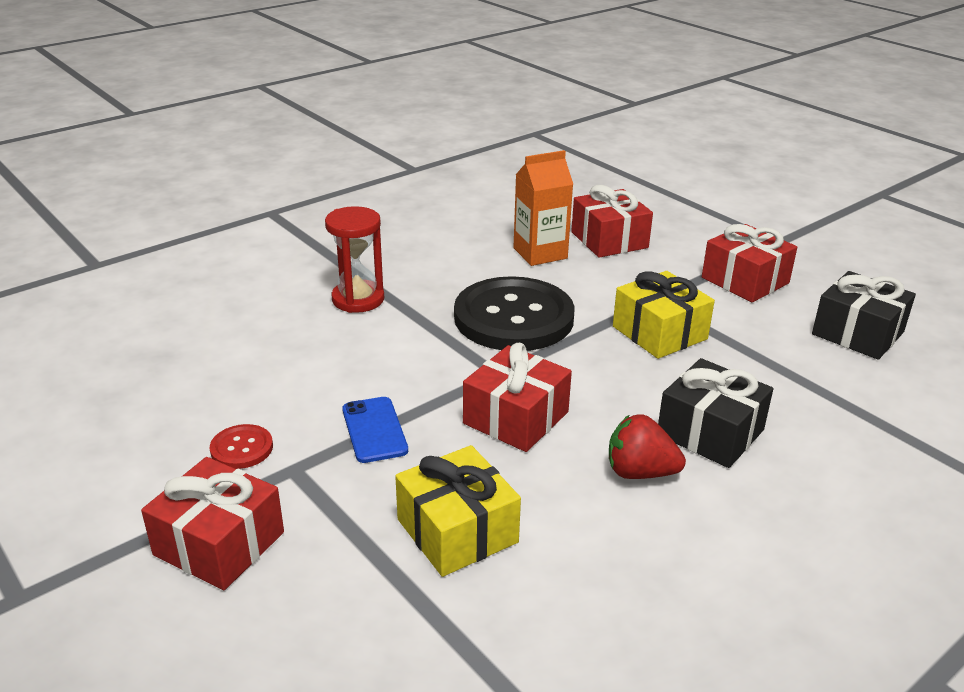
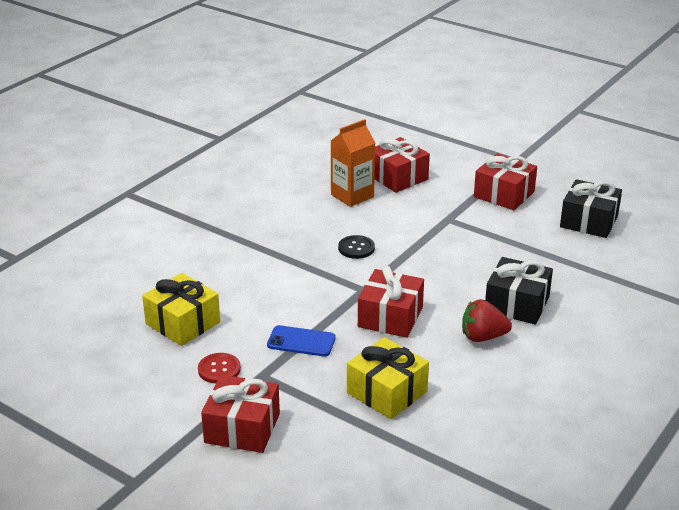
camera: 15 degrees left, 0 degrees up
(358, 299) = (237, 253): red hourglass -> none
(374, 430) = (301, 341): blue phone -> blue phone turned 45 degrees counterclockwise
(513, 317) = (356, 248): black button -> black button, size x0.42
(659, 333) = (460, 243): yellow gift -> yellow gift (183, 323)

